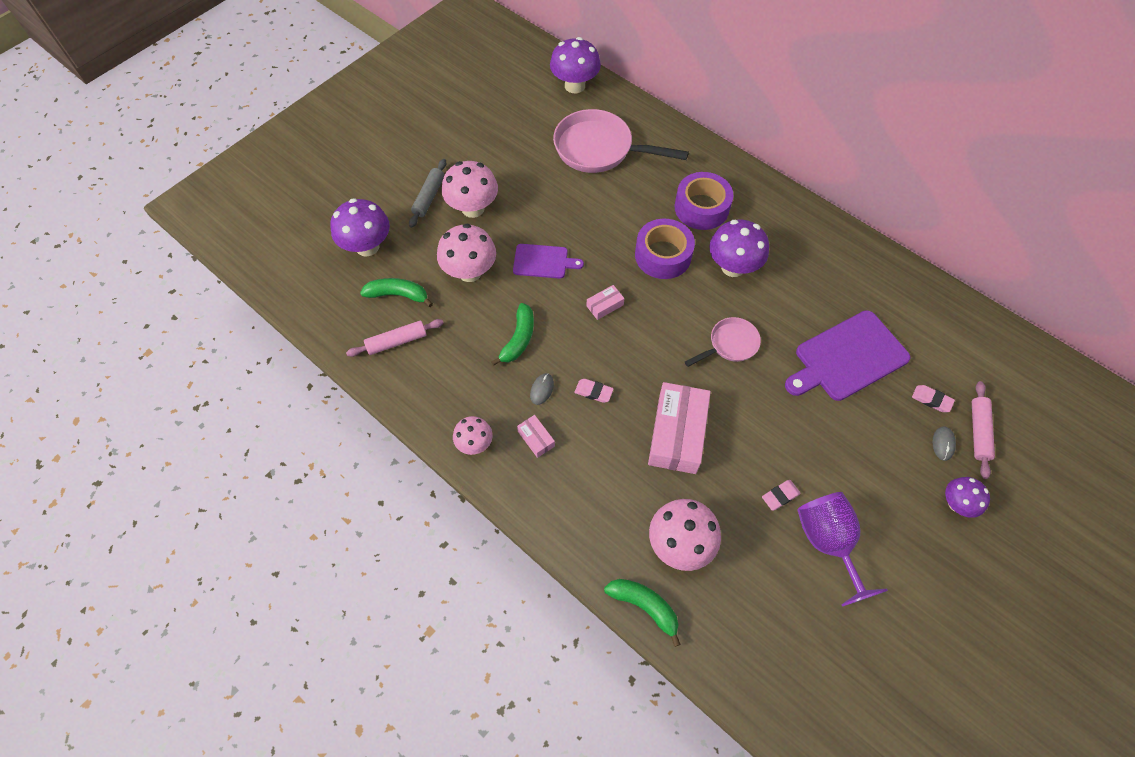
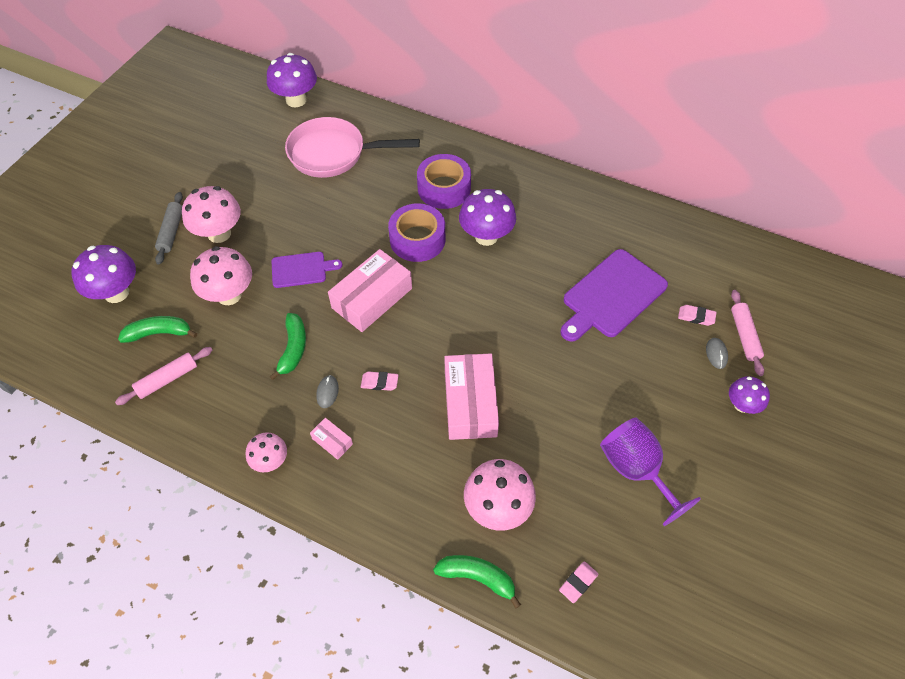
camera: 15 degrees left, 5 degrees down
(605, 305) = (372, 298): pink box -> pink box, size x2.22
(730, 344) = (500, 308): pink pan -> none
(780, 496) = (581, 438): pink eraser -> pink eraser (578, 583)

